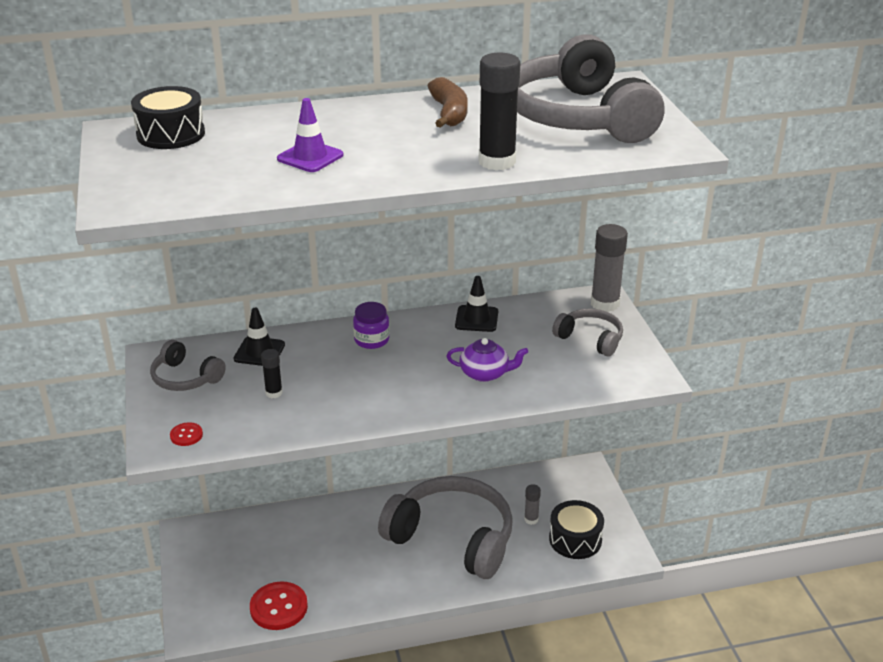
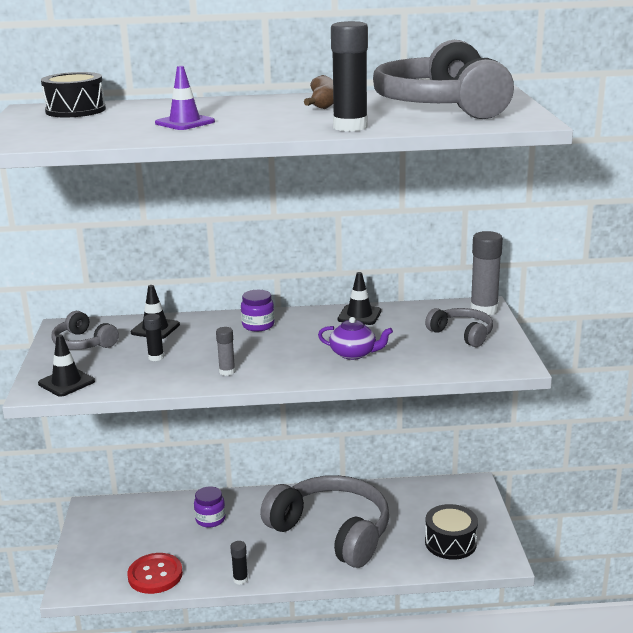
camera: 10 degrees right, 10 degrees down
(186, 435) = (66, 382): red button -> black traffic cone
(320, 535) = (210, 519): none -> purple jar
(370, 603) = (240, 579): none -> black glue stick
(531, 519) = (411, 522): grey glue stick -> grey glue stick (227, 372)

